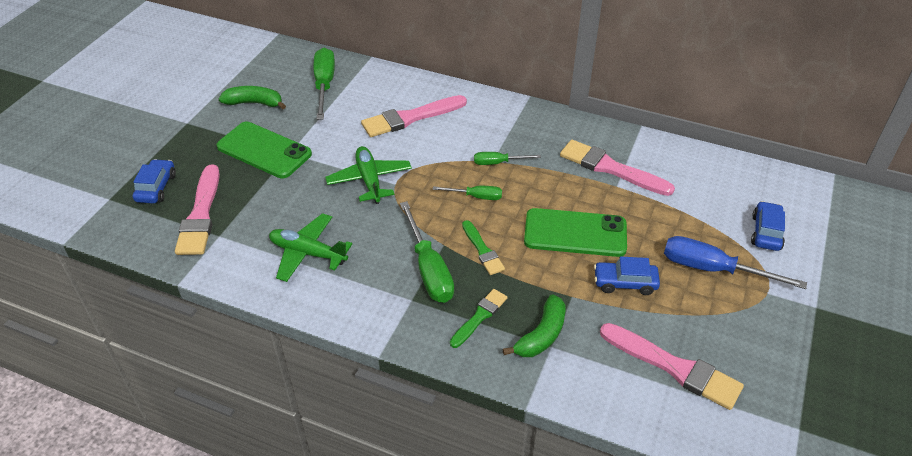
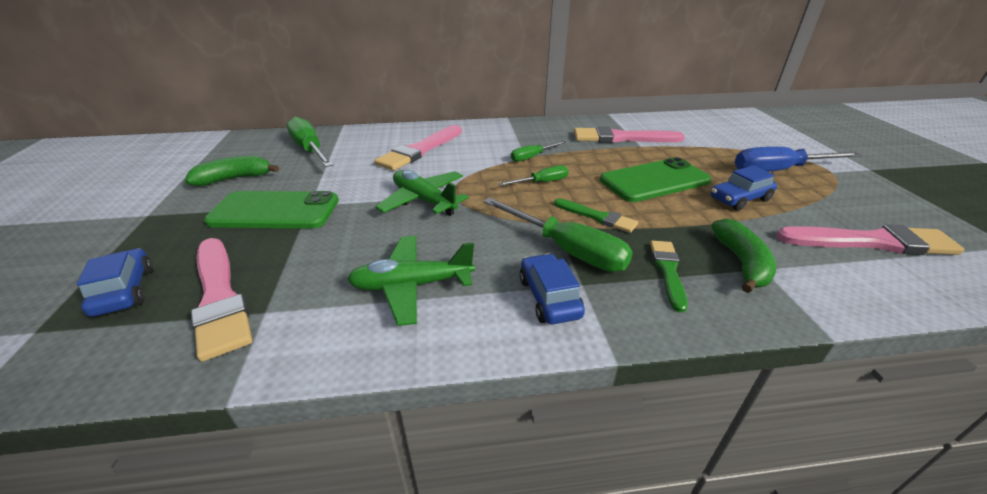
camera: 30 degrees left, 10 degrees down
(766, 232) = (771, 142): blue car -> blue car (549, 297)

